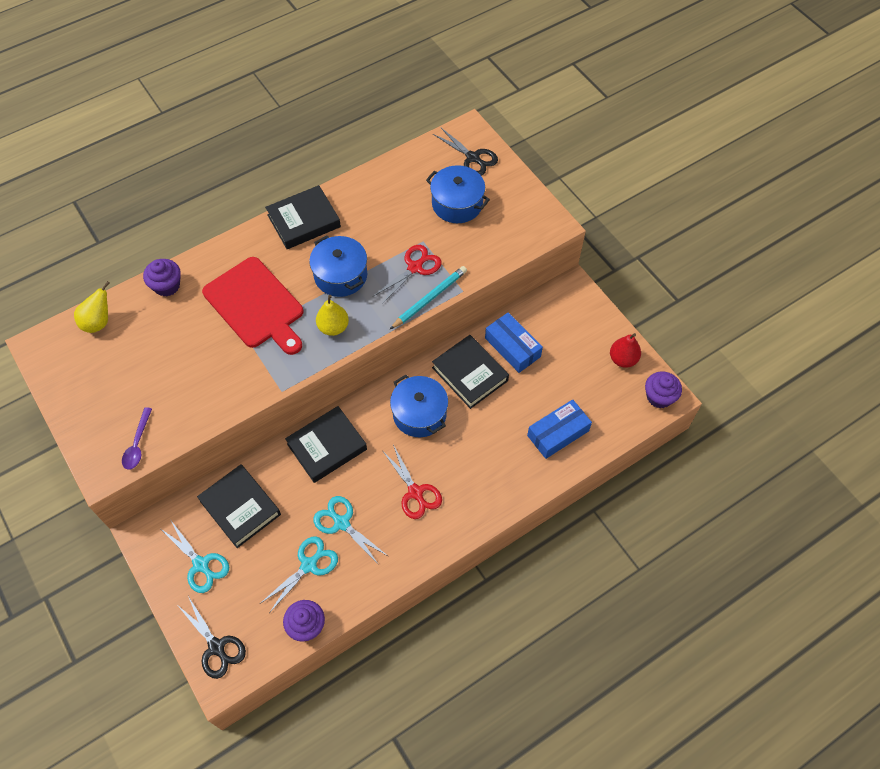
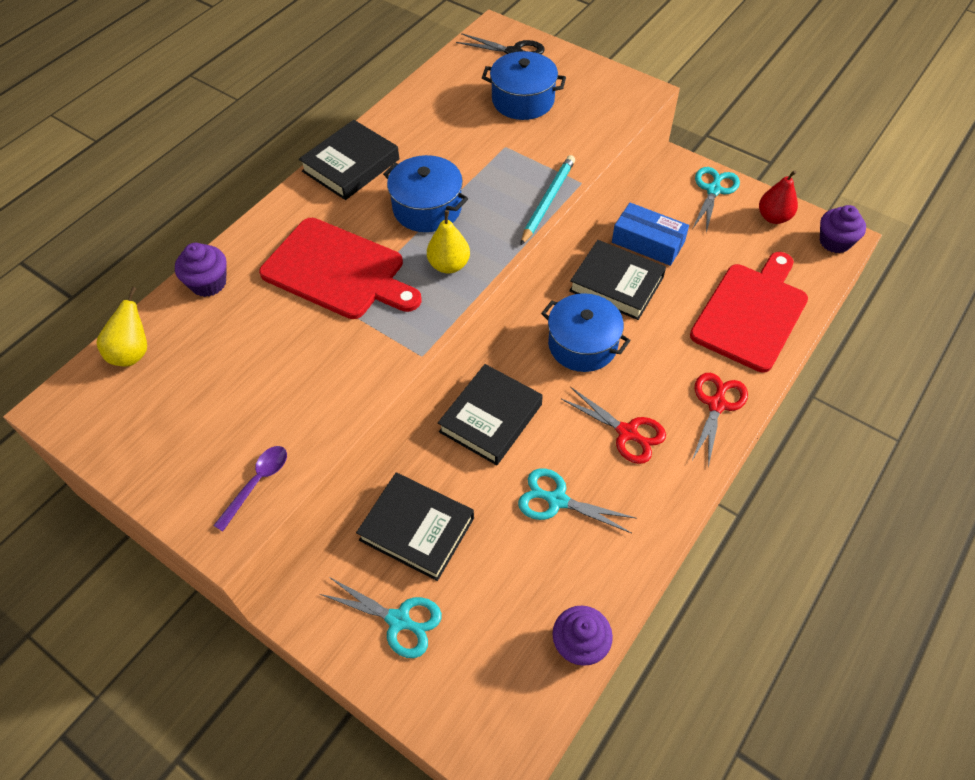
camera: 20 degrees left, 5 degrees down
(137, 444) = (257, 483): purple spoon -> purple spoon turned 135 degrees counterclockwise
(216, 647) = (473, 721): black scissors -> none
(309, 565) = (542, 567): turquoise scissors -> turquoise scissors (713, 190)
(415, 267) = (512, 175): red scissors -> red scissors (716, 404)
(558, 433) = (751, 313): blue box -> red cutting board

